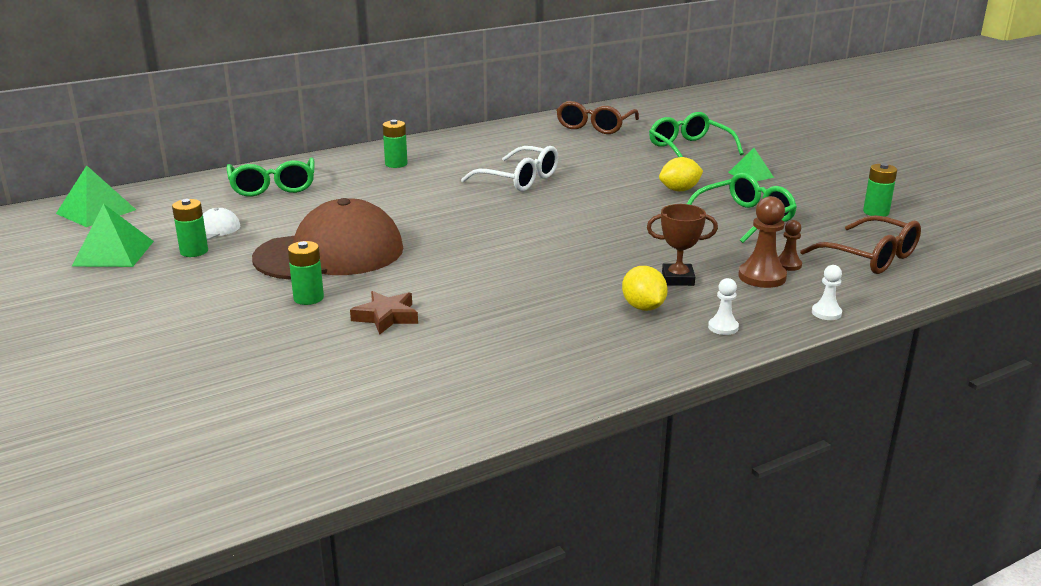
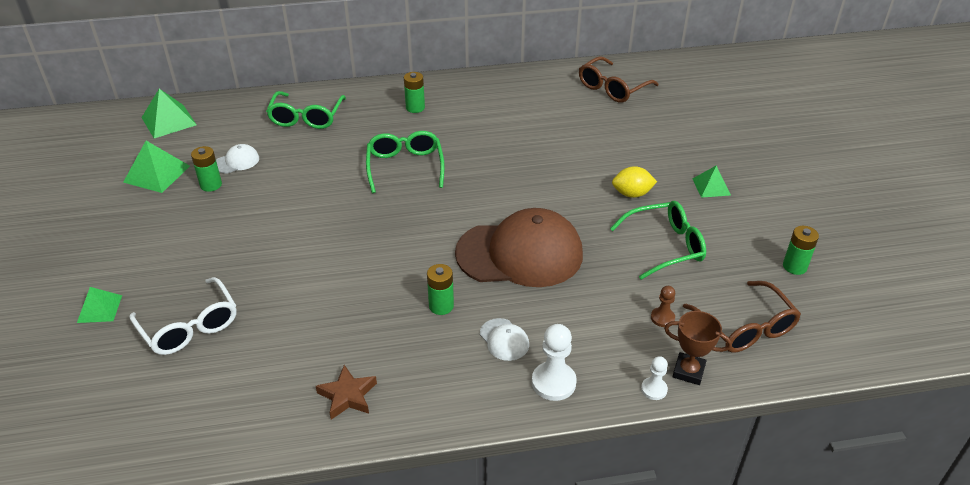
camera: 20 degrees right, 15 degrees up
(122, 371) = (99, 308): none -> green pyramid
(308, 298) = (261, 260): green battery -> green battery (441, 306)
(330, 253) = (304, 211): brown cap -> brown cap (520, 254)
(386, 317) = (303, 297): brown star -> brown star (348, 396)
(519, 180) = (503, 150): white glasses -> white glasses (190, 327)
(643, 307) = (504, 339): yellow lemon -> white cap
(678, 279) = (555, 311): brown trophy -> brown trophy (688, 371)
(689, 148) = (678, 137): green glasses -> green glasses (405, 166)
(723, 327) = (553, 382): white pawn -> white pawn, size x1.73
(762, 277) = (629, 328): brown pawn -> none

